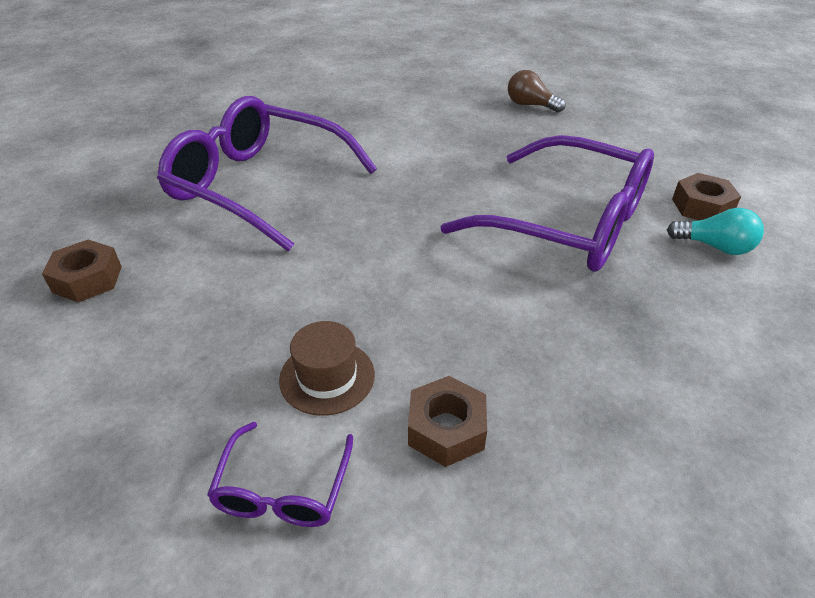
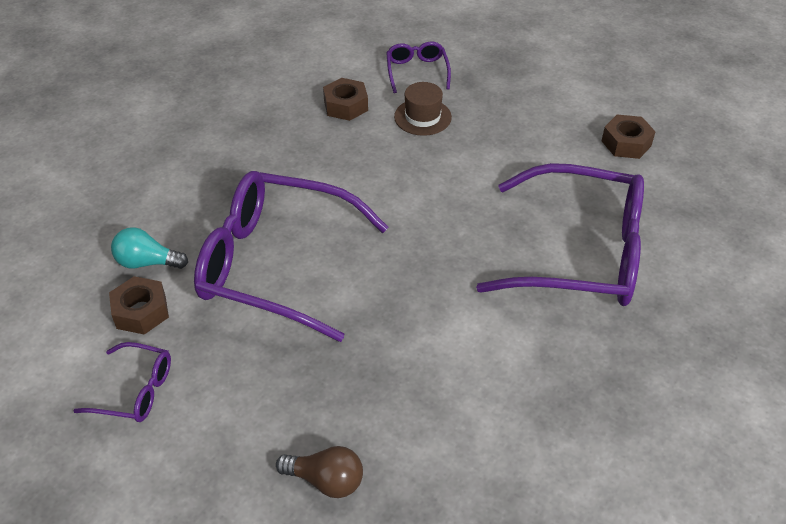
camera: 165 degrees right, 5 degrees up
(683, 159) = (135, 391): none -> purple glasses

